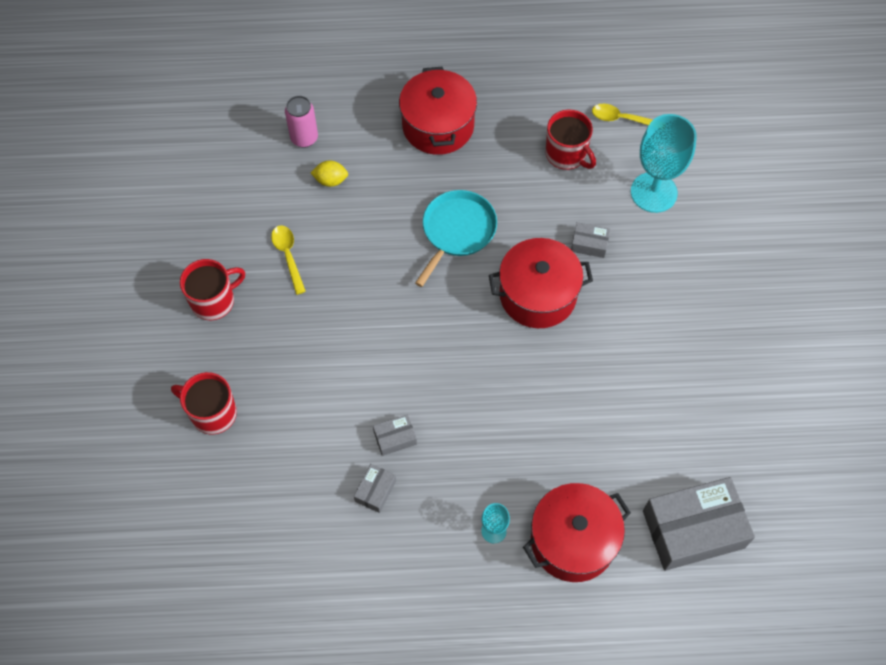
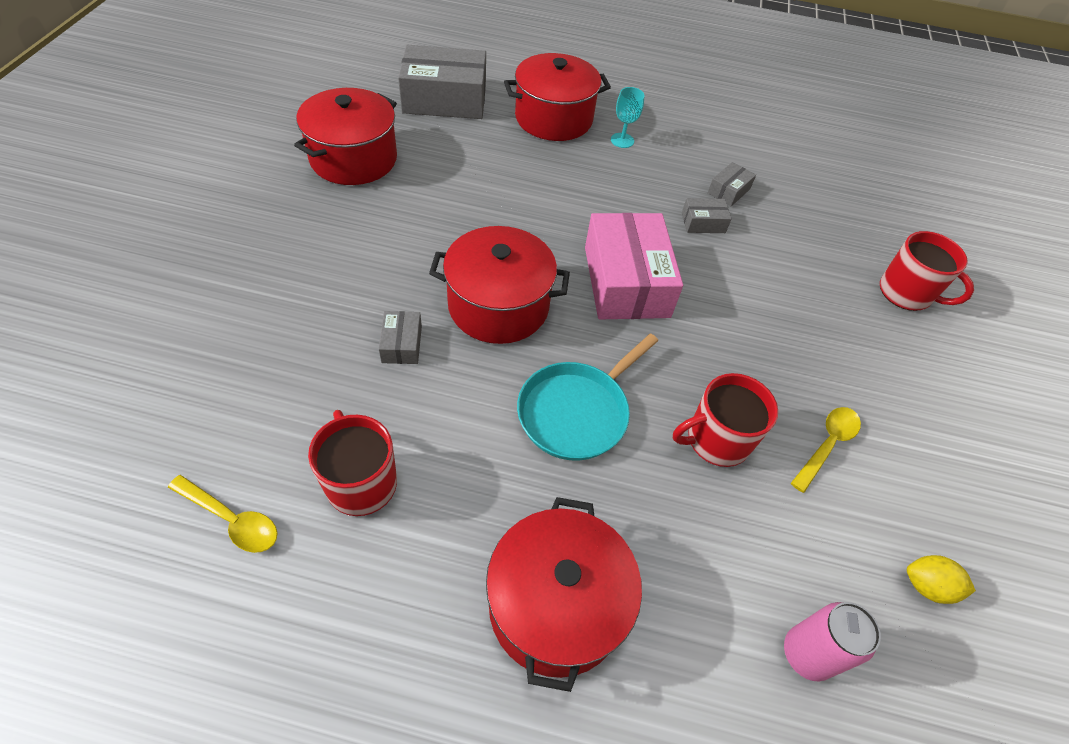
camera: 170 degrees left, 10 degrees down
(214, 301) = (927, 413): red mug -> red mug (716, 440)
(288, 256) = (827, 445): yellow spoon -> yellow spoon turned 135 degrees counterclockwise
(331, 180) = (760, 550): yellow lemon -> yellow lemon (927, 586)
(449, 348) = (626, 281): none -> pink box
(589, 244) = (402, 344): grey box -> grey box turned 60 degrees clockwise
(653, 192) = (269, 385): turquoise goblet -> none
(726, 409) = (353, 159): none -> red pot

